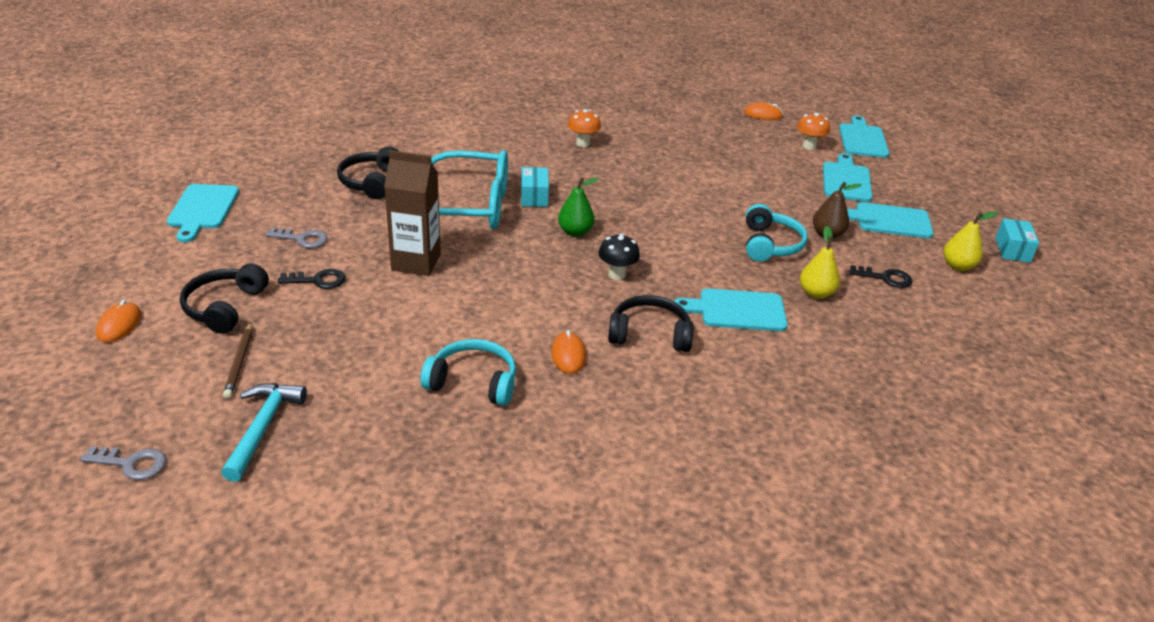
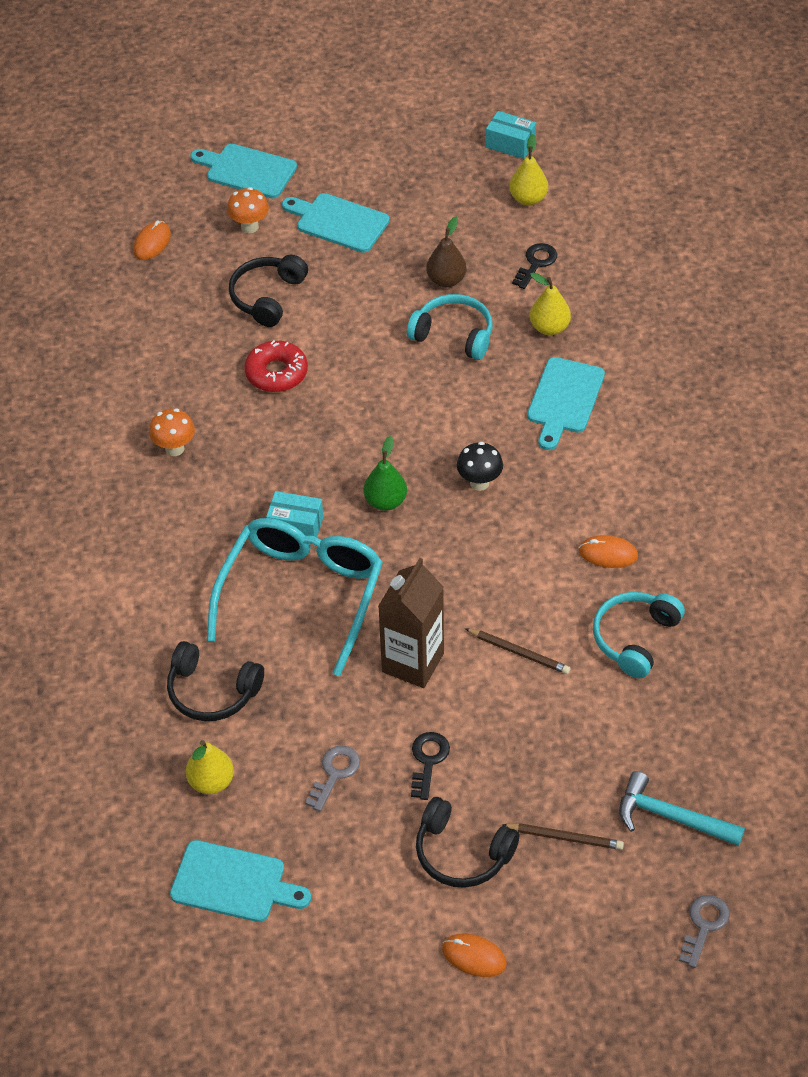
camera: 70 degrees left, 15 degrees up
(291, 191) = (211, 782): none -> yellow pear
(439, 315) = (519, 653): none -> brown pencil
(649, 334) = (588, 480): black headphones -> black headphones (267, 297)
(676, 172) = (276, 373): none -> red donut
(889, 221) = (432, 218): turquoise cutting board -> none

